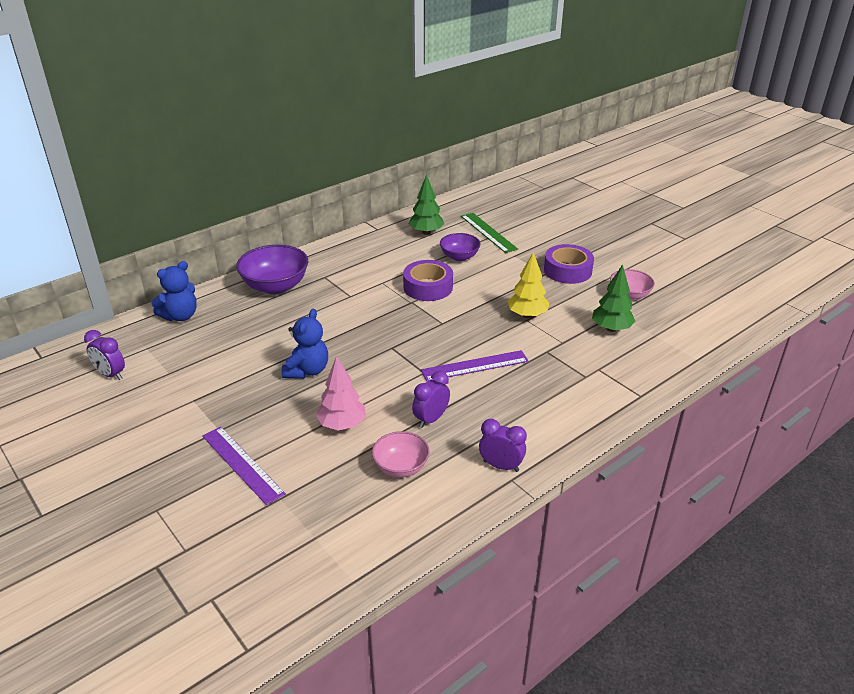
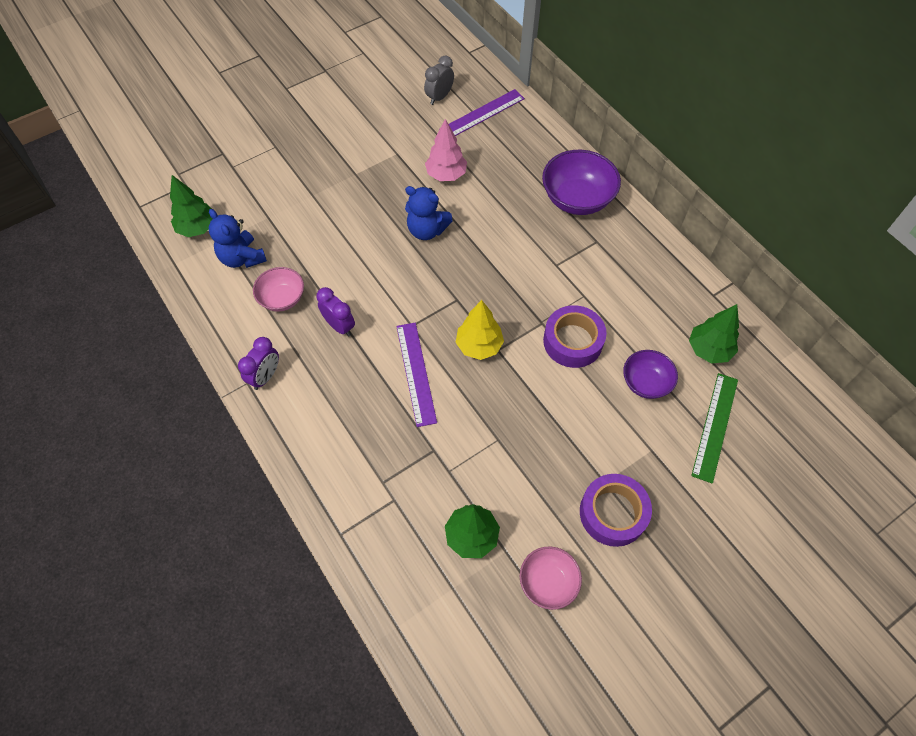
camera: 95 degrees right, 25 degrees up
(111, 374) = (439, 97): purple clock -> grey clock
(180, 316) = (525, 130): blue teddy bear -> blue teddy bear (242, 258)
(242, 464) = (311, 191): purple ruler -> purple ruler (482, 114)
(294, 567) = (198, 228): none -> green tree
(342, 424) = (345, 257): pink tree -> pink tree (446, 175)
(488, 232) = (715, 426): green ruler -> green ruler turned 45 degrees counterclockwise
(527, 315) = (507, 442): yellow tree -> yellow tree (479, 345)

